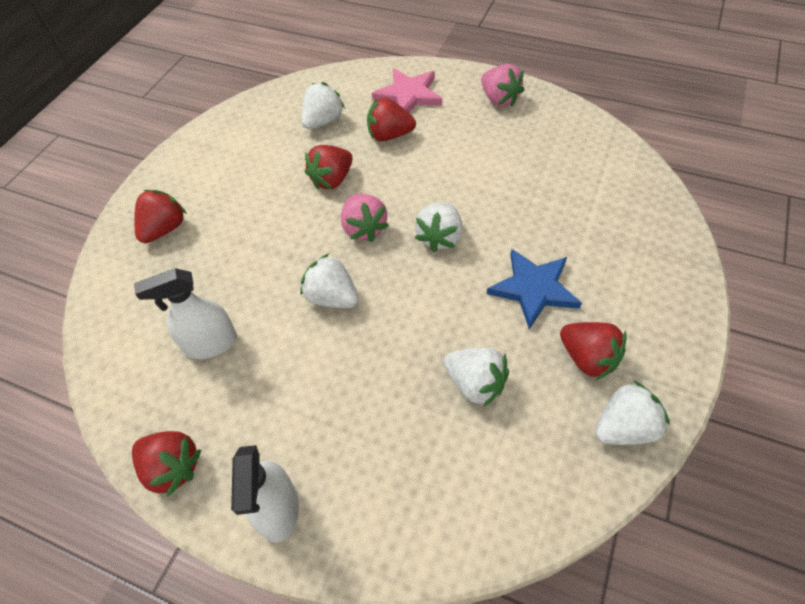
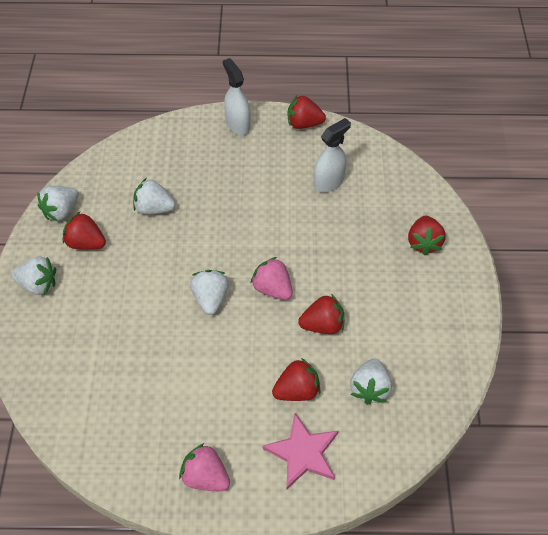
camera: 155 degrees right, 0 degrees up
(332, 180) = (322, 325): red strawberry -> red strawberry turned 60 degrees clockwise
(332, 297) = (268, 231): white strawberry -> white strawberry (38, 284)
(533, 289) = (129, 279): blue star -> none

